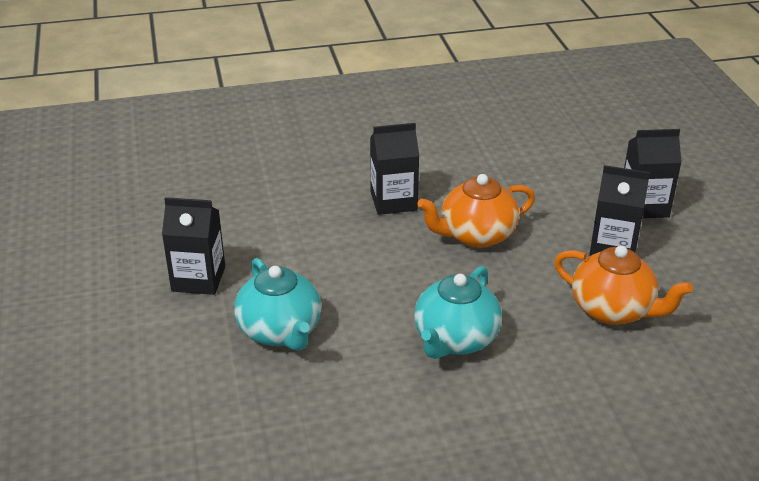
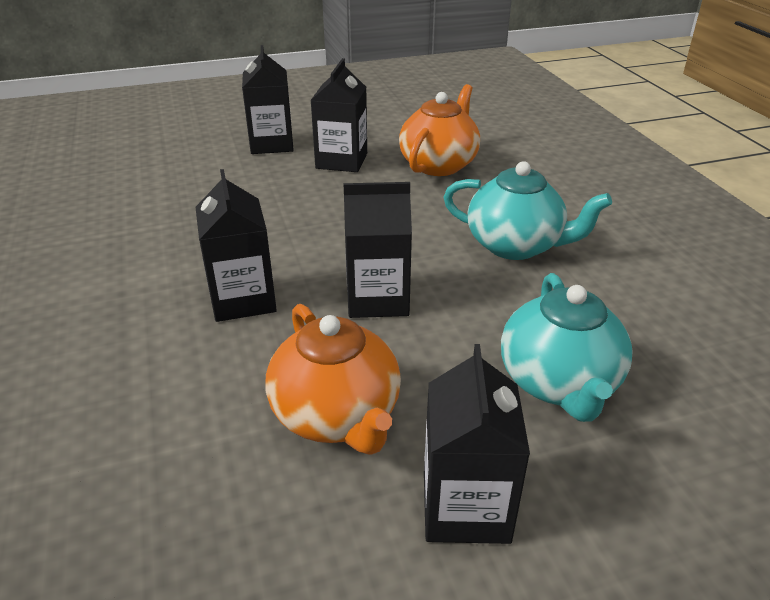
camera: 95 degrees left, 0 degrees up
(280, 331) = (559, 383): turquoise teapot -> turquoise teapot turned 120 degrees clockwise
(386, 258) = (377, 299): none -> black carton
(476, 235) = (324, 235): orange teapot -> orange teapot (337, 416)

